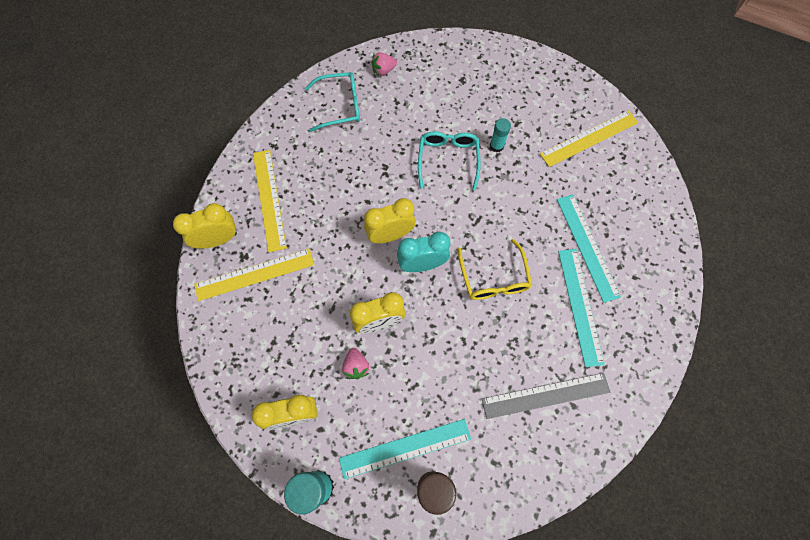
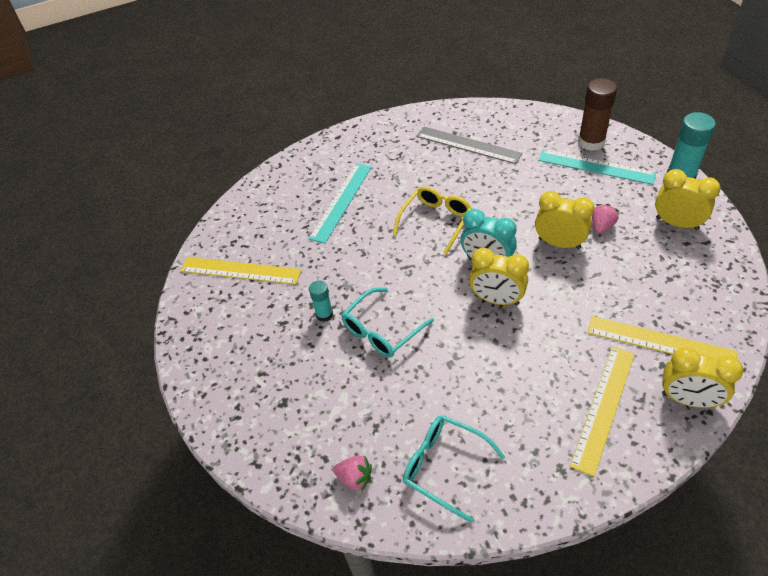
camera: 135 degrees left, 20 degrees down
(580, 306) = (389, 174): turquoise ruler -> none

